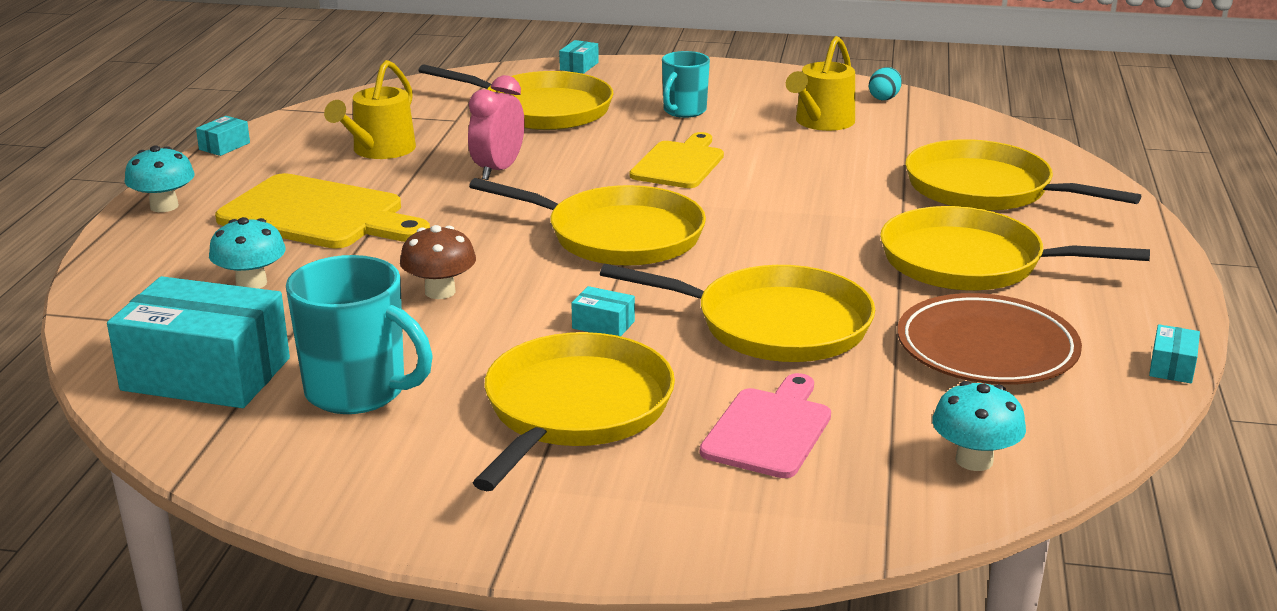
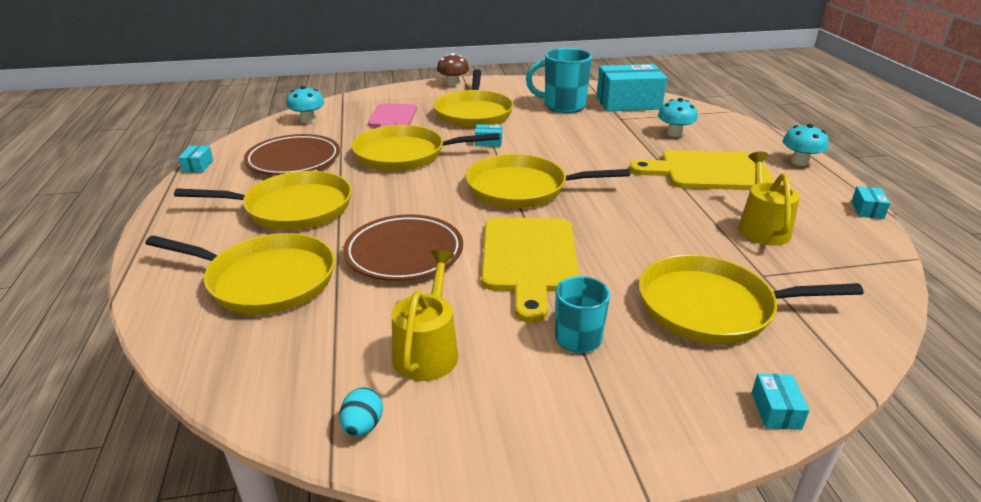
camera: 160 degrees right, 5 degrees up
(440, 291) = (582, 144): brown mushroom -> brown mushroom (453, 84)
(498, 170) = (654, 225): pink clock -> none
(679, 164) = (529, 259): yellow cutting board -> yellow cutting board, size x1.54
(821, 189) = (404, 253): none -> brown plate

